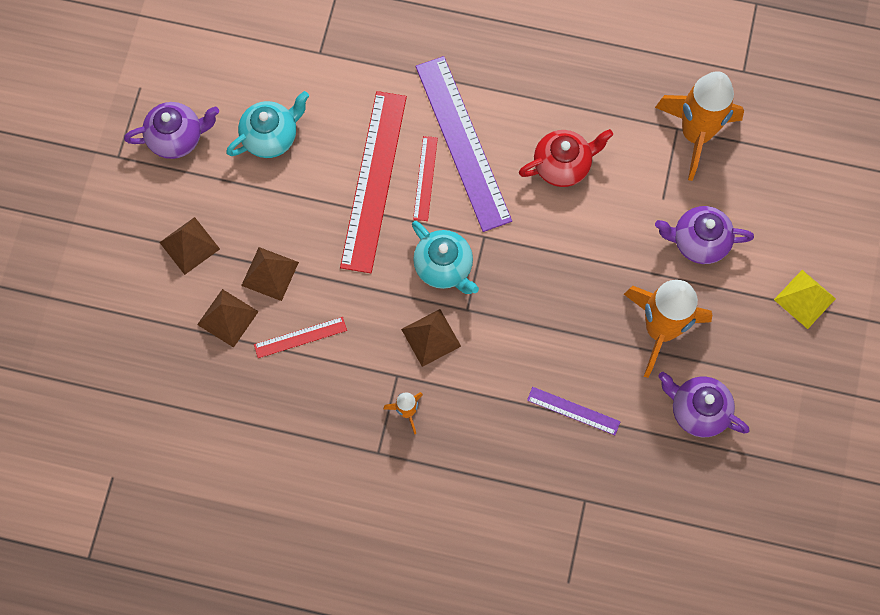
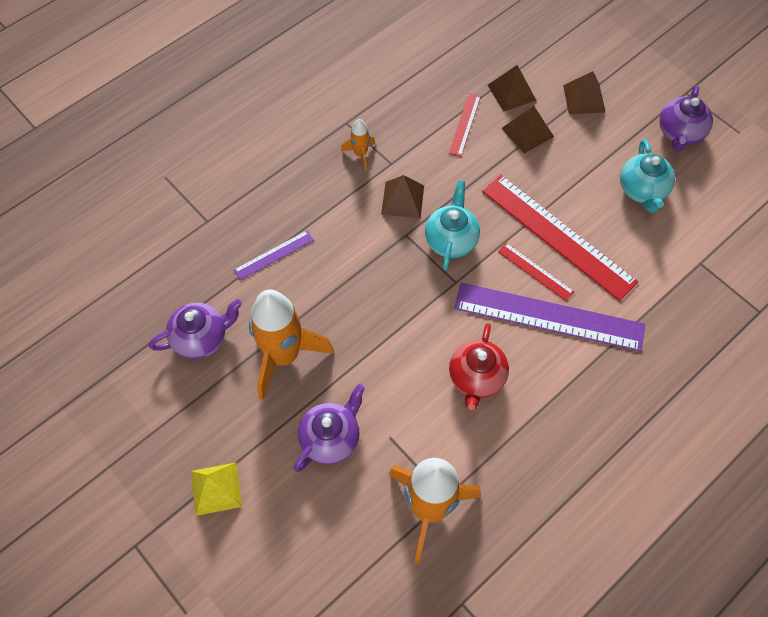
camera: 125 degrees right, 10 degrees down
(444, 267) = (451, 240): turquoise teapot -> turquoise teapot turned 105 degrees clockwise

